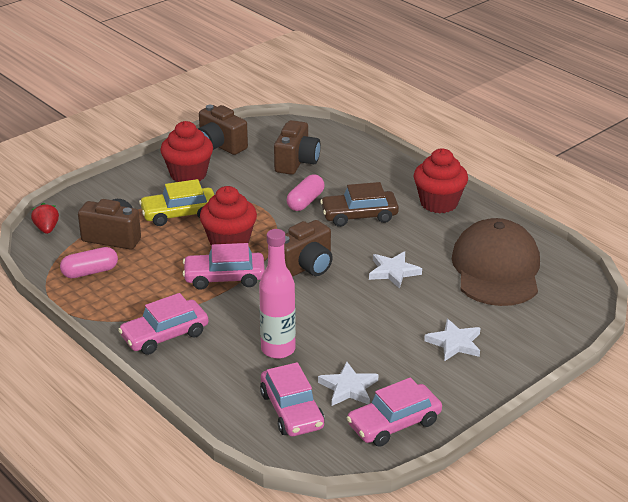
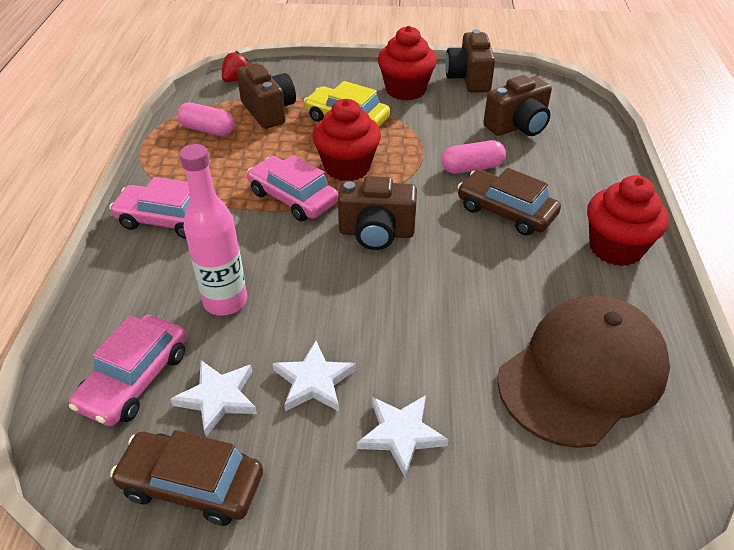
camera: 45 degrees right, 10 degrees up
(393, 272) = (455, 295): white star -> white star (314, 381)
(394, 423) = (192, 484): pink car -> brown car

